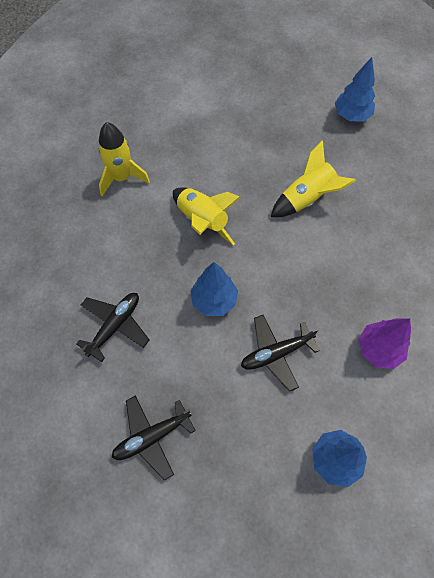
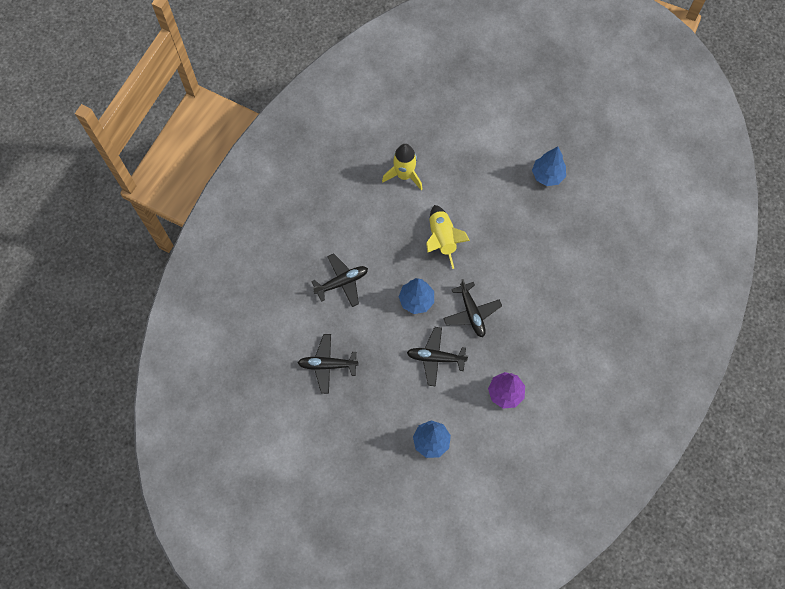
camera: 30 degrees right, 5 degrees up
(283, 281) = (471, 312): none -> black plane
(307, 198) = (528, 262): yellow rocket -> none
(351, 116) = (608, 213): blue tree -> blue tree (547, 175)

